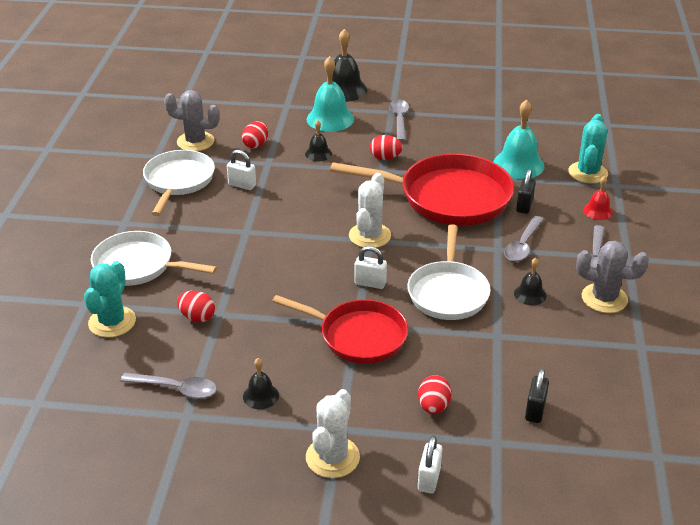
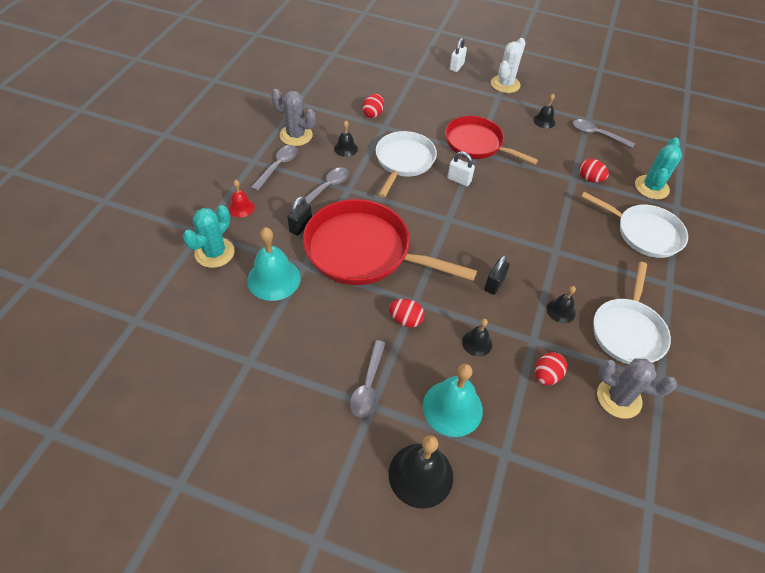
camera: 170 degrees left, 15 degrees up
(242, 185) = (561, 311): white padlock -> black bell
(369, 236) = (448, 223): white cactus -> none
(433, 406) = (442, 96): red egg -> red egg (373, 114)
(535, 410) = (384, 83): black padlock -> black padlock (494, 284)

